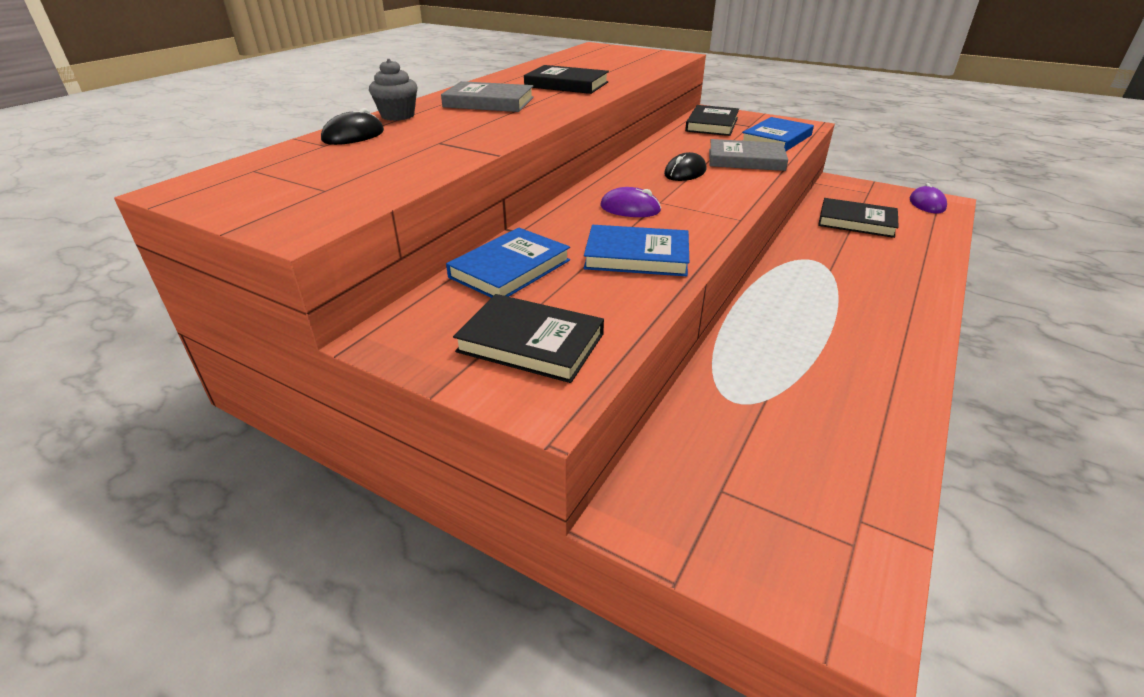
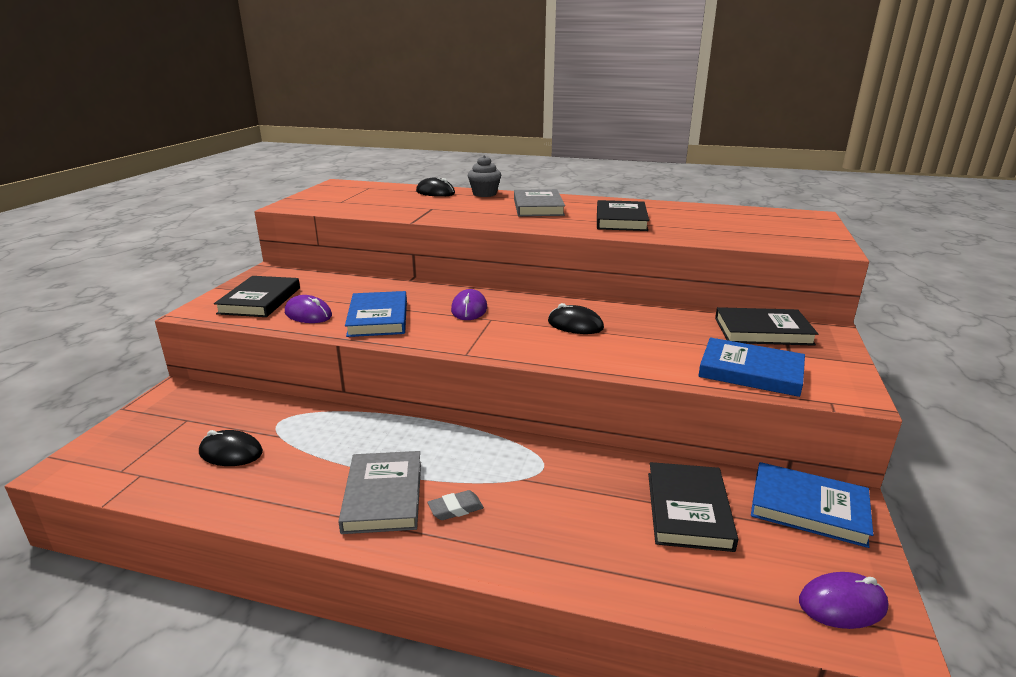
camera: 75 degrees right, 10 degrees down
(510, 268) = (352, 285): blue book -> blue book (808, 508)
(605, 301) = (308, 314): none -> purple mouse
(746, 160) = (643, 353): grey book -> grey book (383, 496)
(803, 437) = (231, 452): none -> black mouse
(875, 301) = (455, 509): none -> grey eraser

